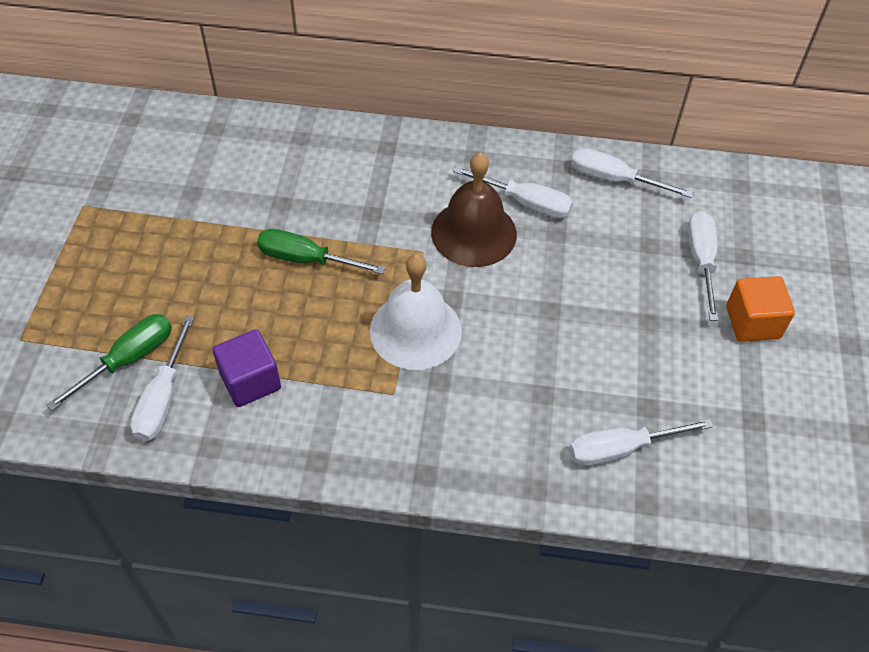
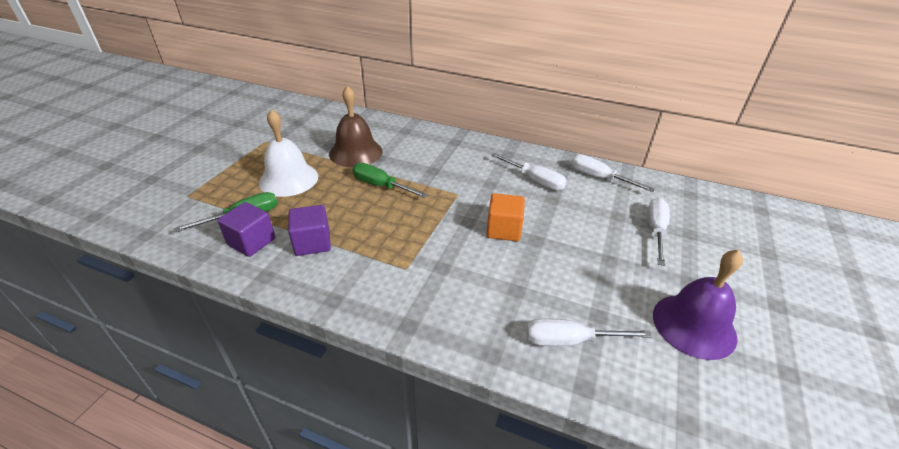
camera: 15 degrees right, 15 degrees down
(163, 398) = (251, 242): white screwdriver -> purple cube
(415, 330) = (436, 235): white bell -> white bell (288, 179)
(473, 233) = (495, 190): brown bell -> brown bell (356, 152)
(752, 322) = (693, 275): orange cube -> orange cube (503, 229)
(758, 395) = (694, 325): none -> purple bell

